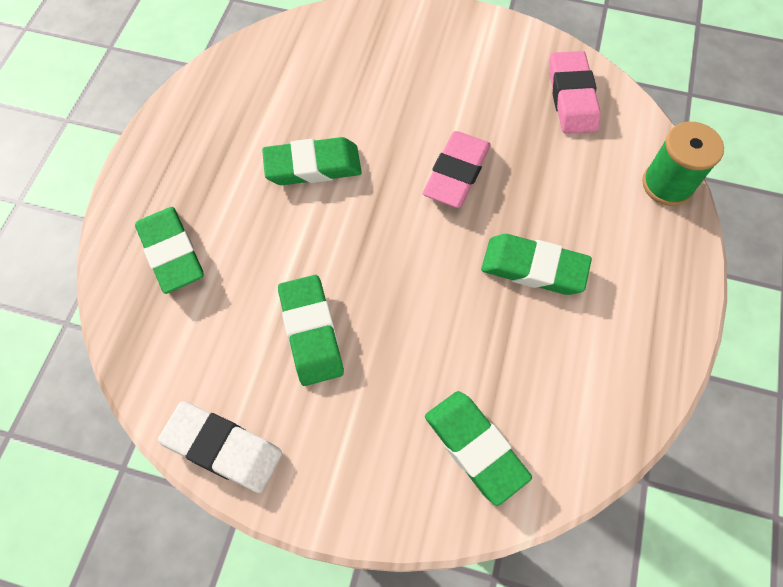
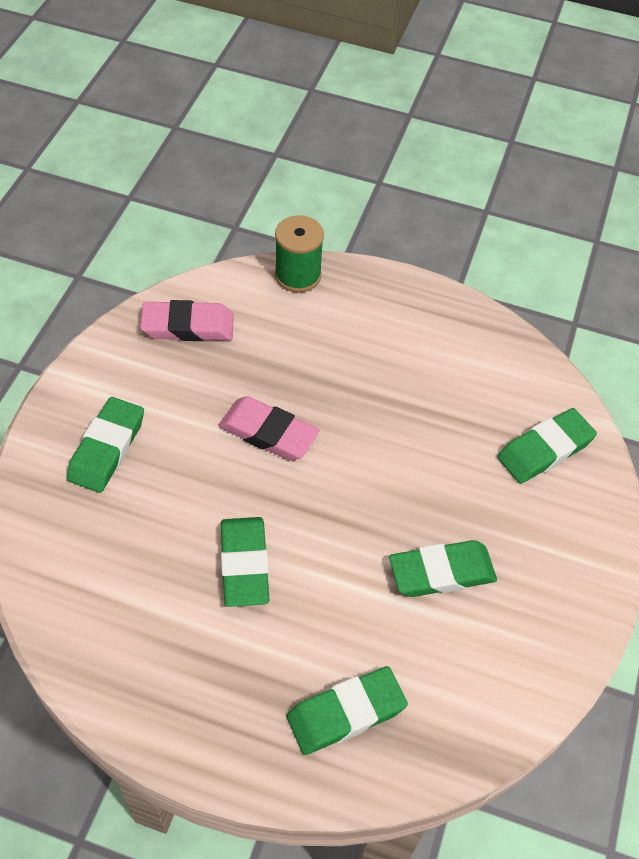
camera: 90 degrees left, 10 degrees down
(223, 448) = (560, 653): white eraser -> none
(533, 268) = (378, 385): green eraser -> green eraser (107, 448)

